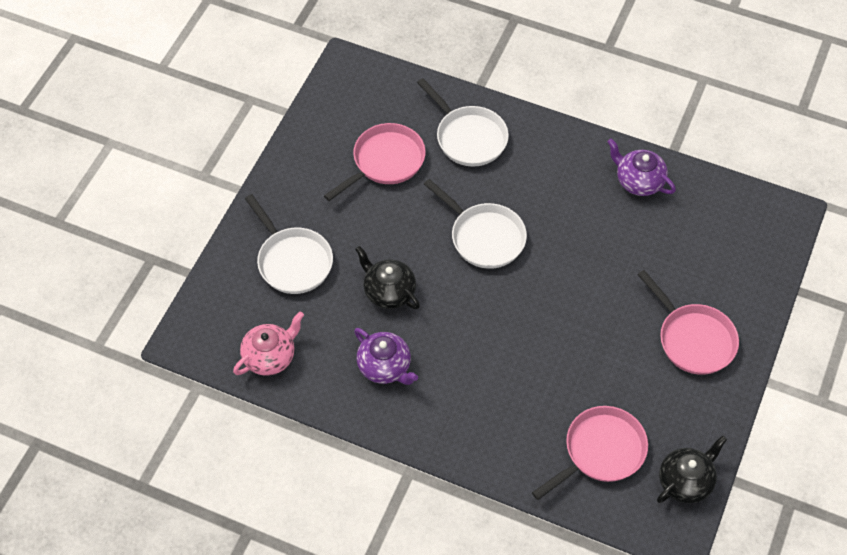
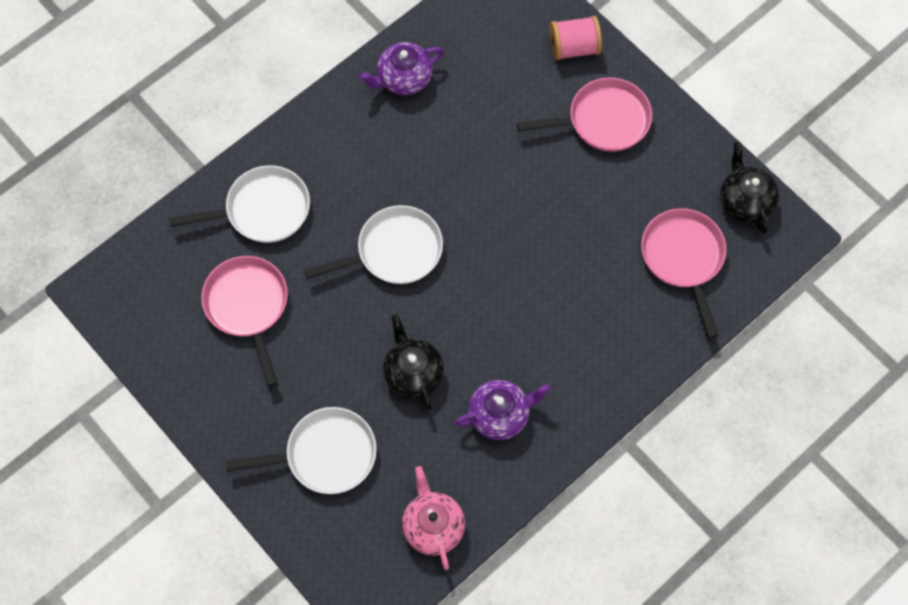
camera: 65 degrees left, 10 degrees up
(388, 292) = (413, 373): black teapot -> black teapot turned 90 degrees clockwise
(747, 290) = (574, 48): none -> pink spool

